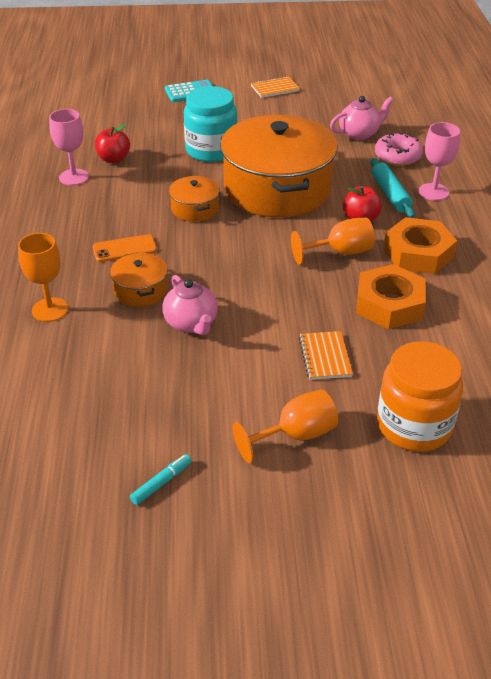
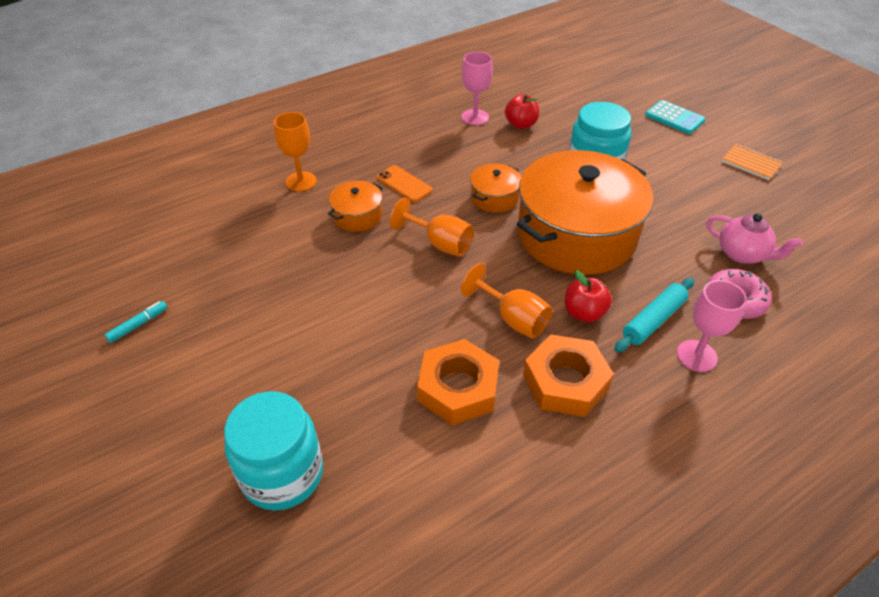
camera: 60 degrees right, 5 degrees up
(161, 483) = (138, 325): turquoise marker -> turquoise marker turned 60 degrees counterclockwise
(191, 323) = (334, 262): pink teapot -> none
(295, 435) = (228, 387): orange goblet -> orange goblet (440, 243)
(325, 357) = (344, 367): orange notebook -> none
(414, 425) = (282, 474): orange jar -> turquoise jar

